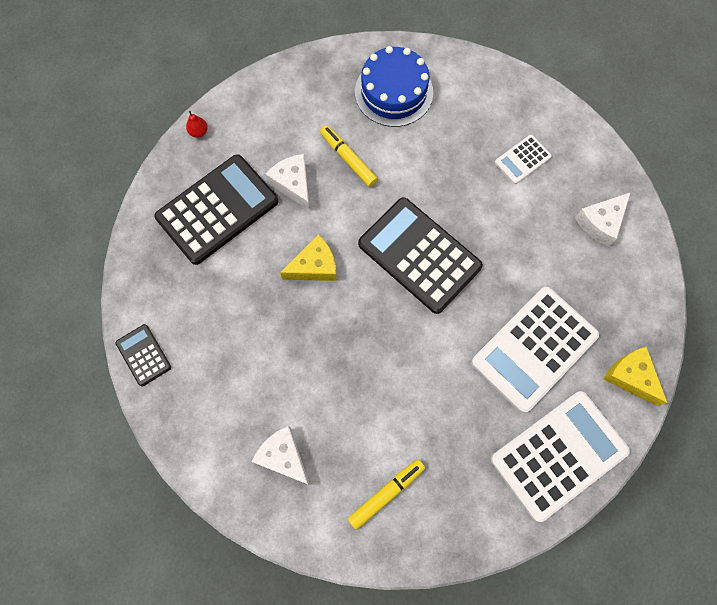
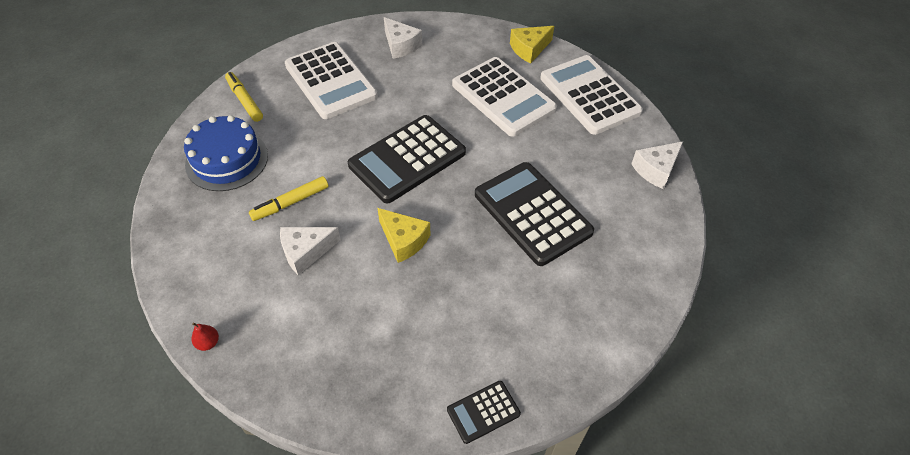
camera: 85 degrees left, 20 degrees down
(217, 209) = (317, 327): black calculator -> black calculator (532, 213)
(283, 456) = (595, 280): white cheese -> white cheese (656, 170)
(314, 266) = (403, 240): yellow cheese -> yellow cheese turned 150 degrees clockwise
(386, 493) = (626, 204): yellow marker -> yellow marker (244, 100)
(522, 160) = (330, 81): white calculator -> white calculator, size x2.10

